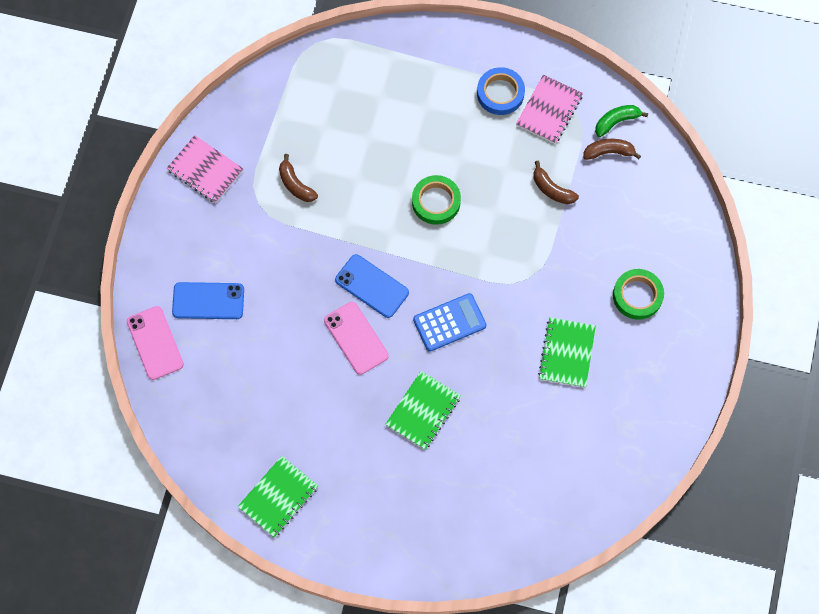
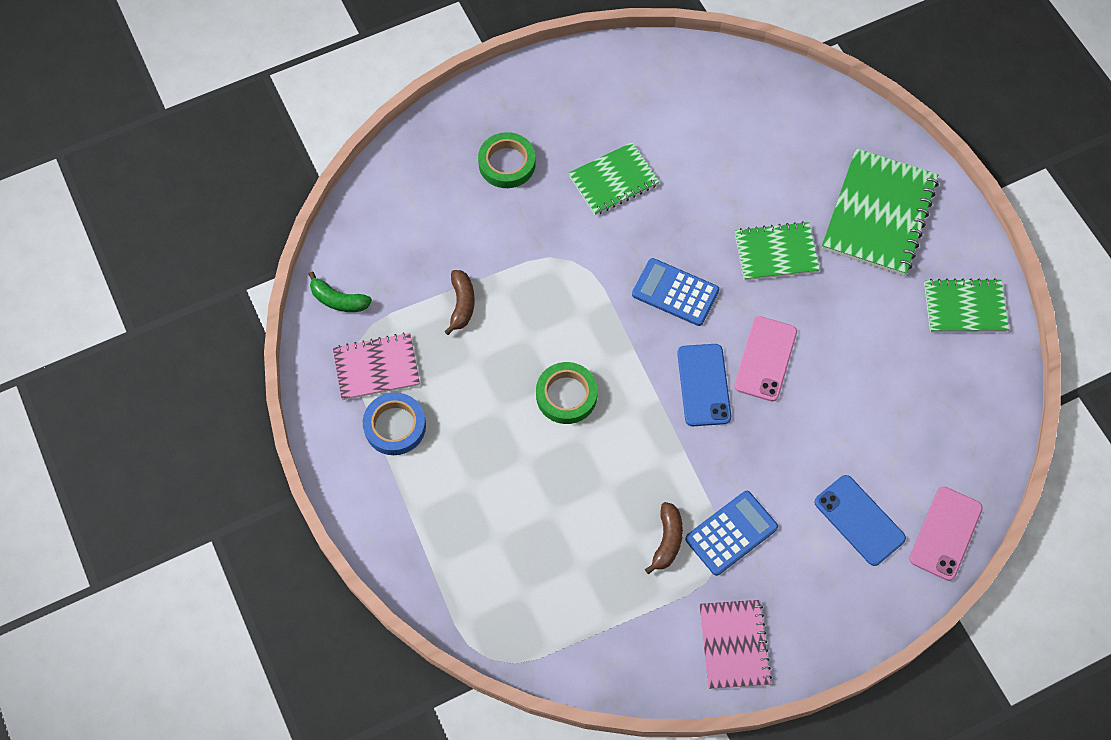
camera: 130 degrees left, 5 degrees down
(267, 223) = (731, 533): none -> blue calculator
(392, 506) = (879, 214): none -> green notebook
(609, 152) = (378, 284): brown banana -> none

